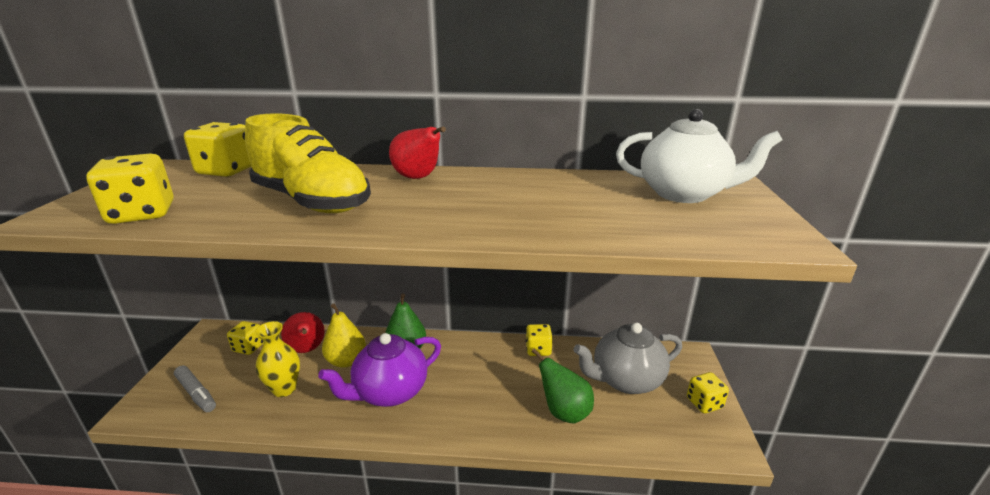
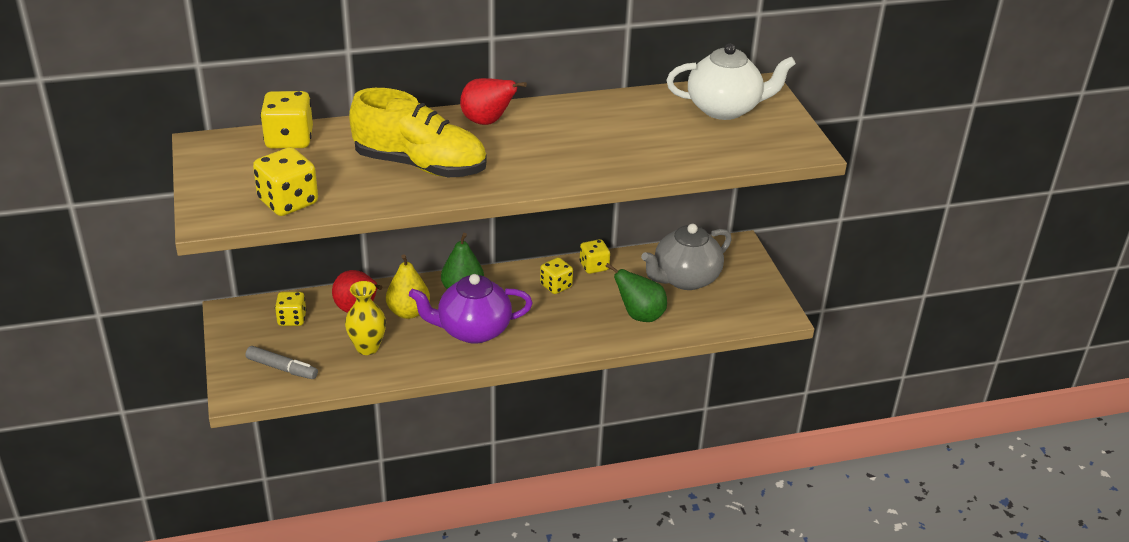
camera: 20 degrees left, 10 degrees up
(389, 392) = (472, 330): purple teapot -> purple teapot turned 45 degrees clockwise
(704, 403) = (756, 285): yellow dice -> yellow dice (556, 286)

